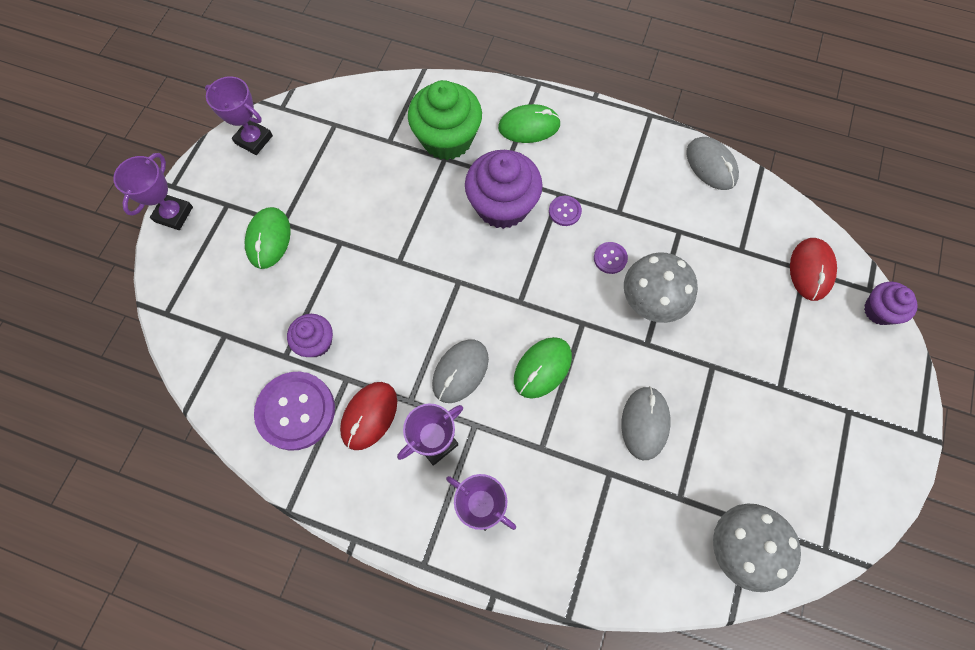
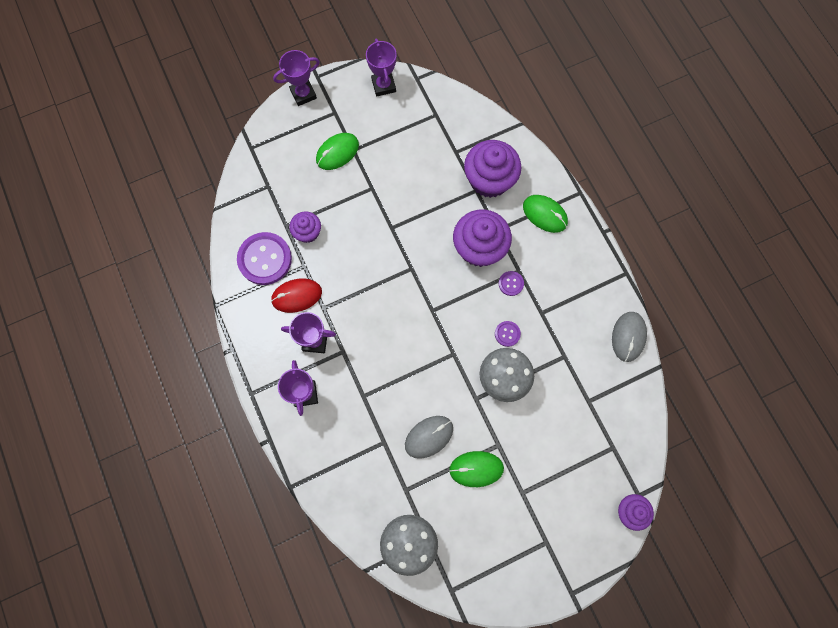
camera: 45 degrees right, 5 degrees up
(447, 139) = (489, 180): green cupcake -> purple cupcake
(460, 371) = (363, 317): grey mouse -> none
(542, 368) = (406, 357): green mouse -> green mouse (476, 469)
(811, 270) = (616, 451): red mouse -> none

